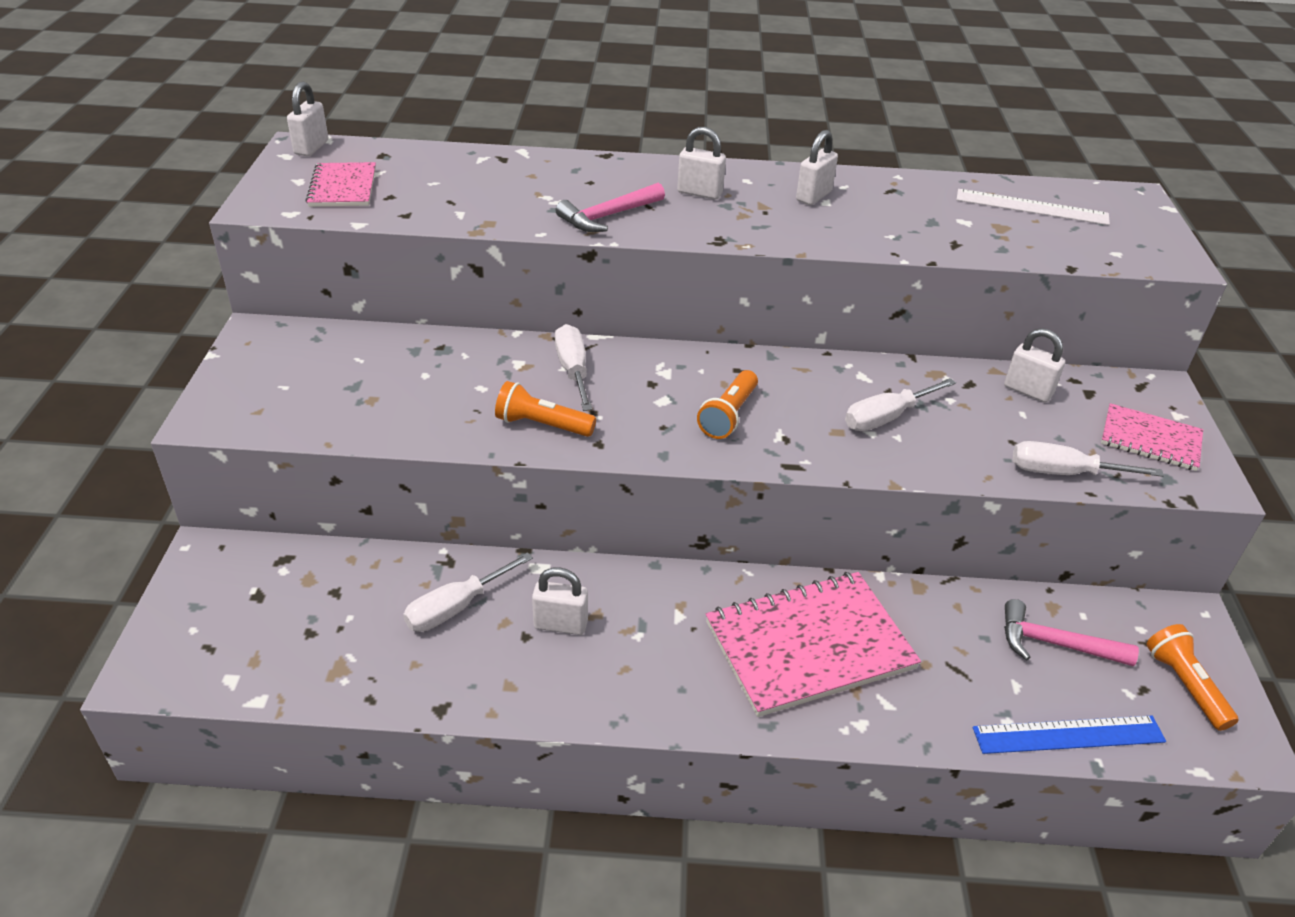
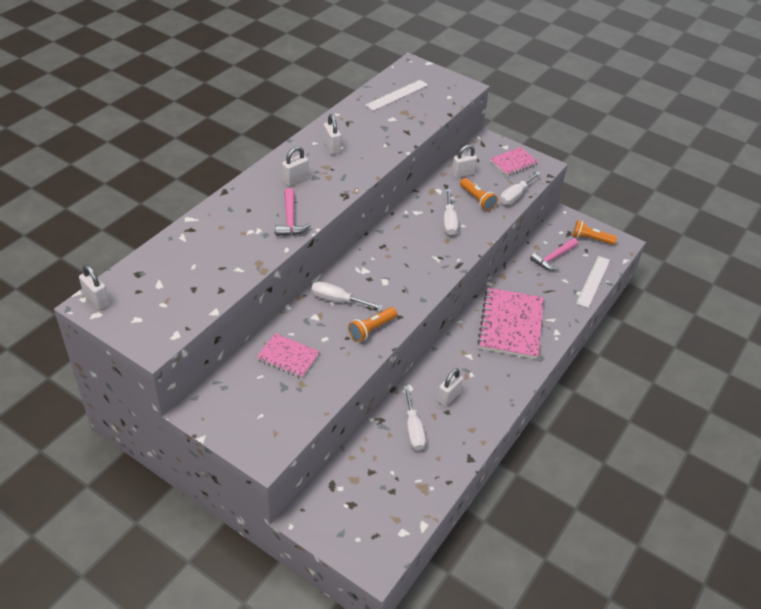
camera: 60 degrees left, 5 degrees up
(343, 187) = (164, 303): pink notebook -> pink notebook (288, 357)
(728, 415) = (412, 266): orange flashlight -> orange flashlight (477, 200)
(1068, 734) = (593, 281): blue ruler -> white ruler

